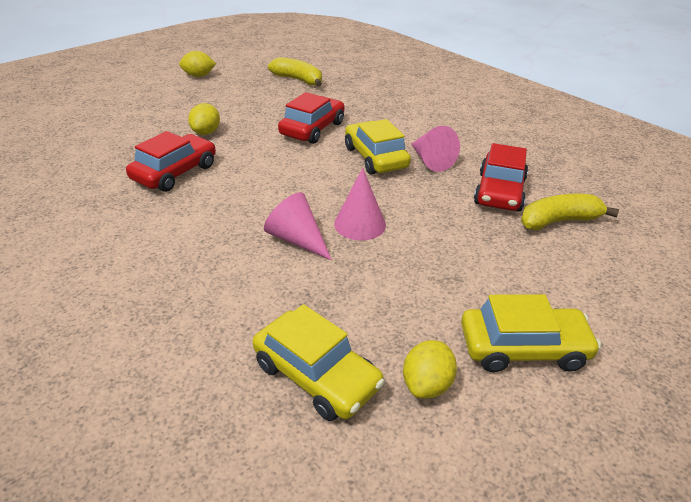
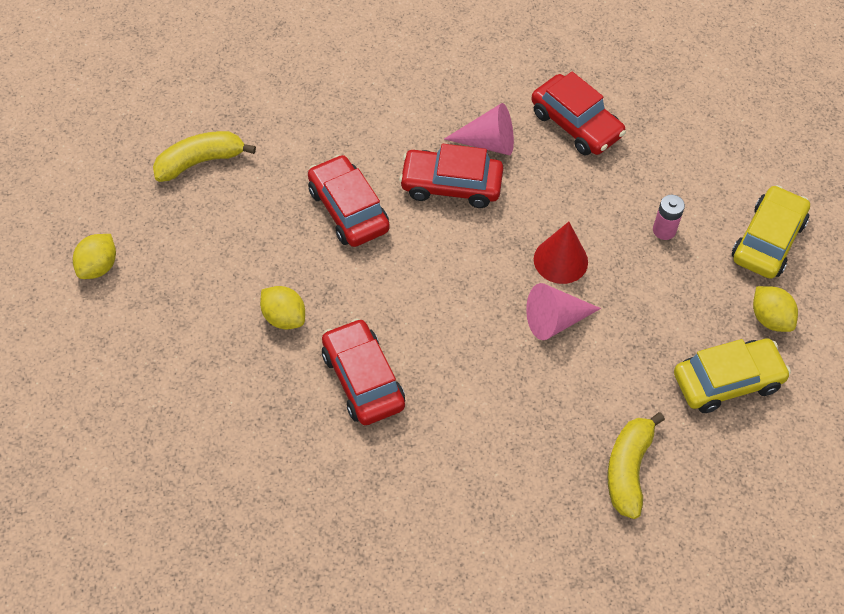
camera: 60 degrees left, 20 degrees up
(360, 224) = (560, 260): pink cone -> red cone
(375, 157) = (451, 185): yellow car -> red car
(452, 271) = (664, 230): none -> pink battery
(558, 221) = (644, 113): yellow banana -> yellow banana (628, 470)

